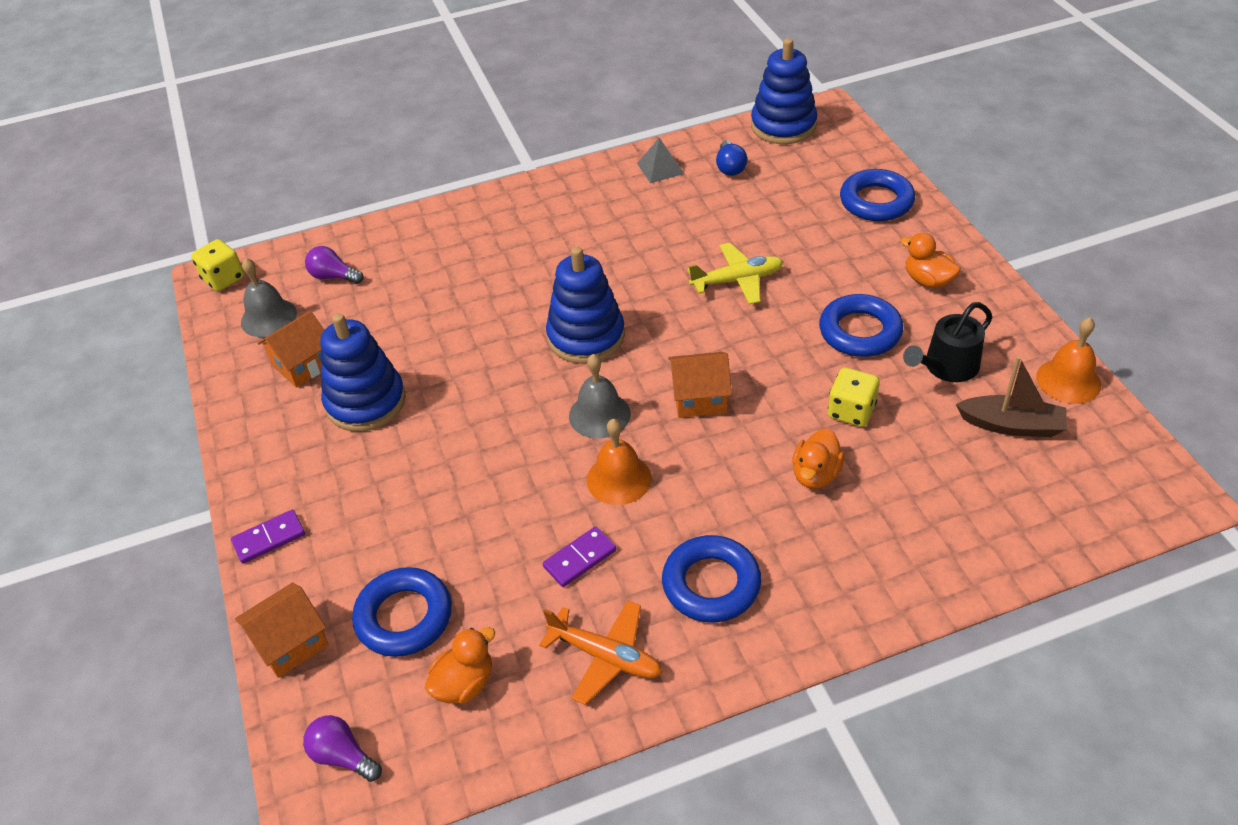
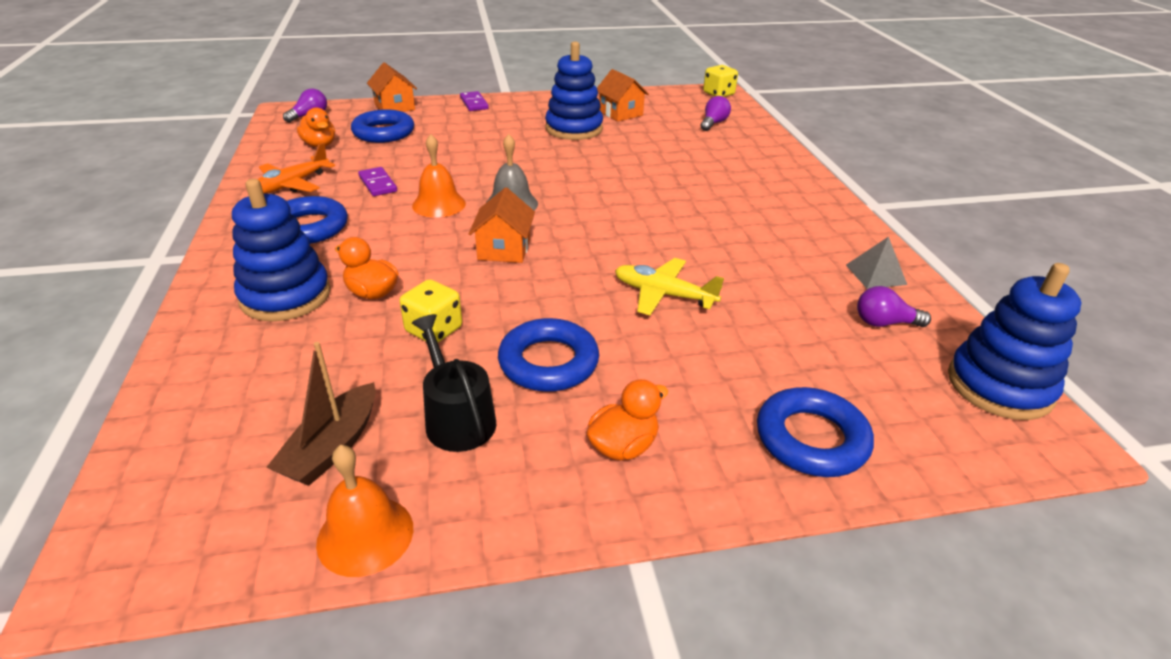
camera: 95 degrees right, 10 degrees down
(268, 317) = (673, 105): grey bell -> none
(586, 337) = (608, 207): blue stacking toy -> blue stacking toy (285, 296)
(730, 167) = (884, 323): blue light bulb -> purple light bulb
(737, 280) = (663, 294): yellow plane -> yellow plane turned 120 degrees clockwise

